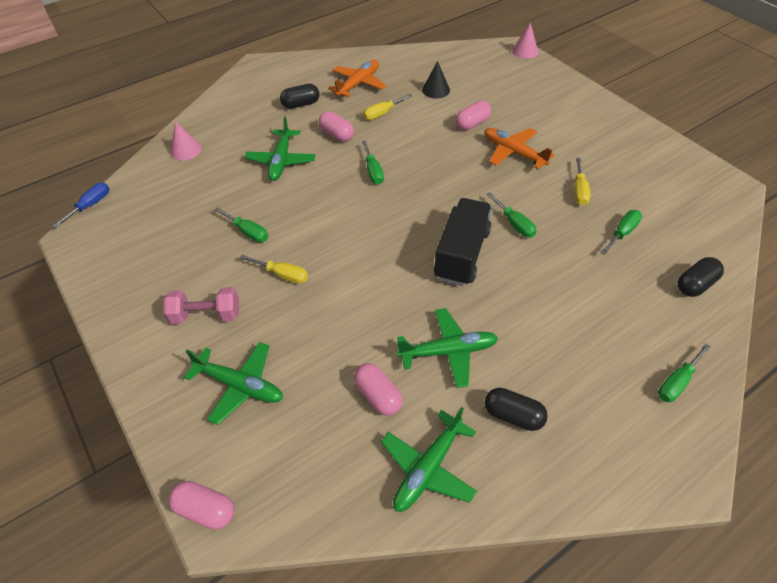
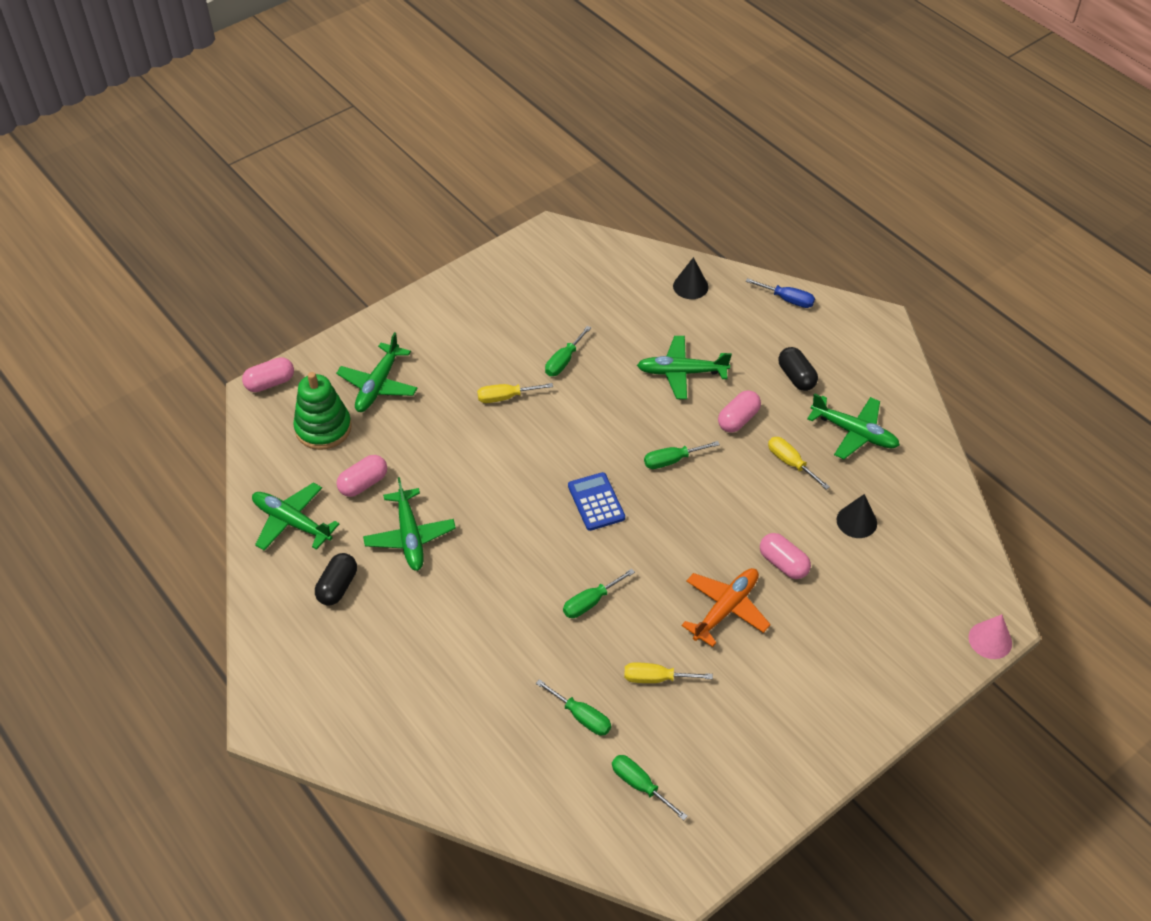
camera: 85 degrees right, 0 degrees up
(90, 205) = (594, 233): blue screwdriver -> blue screwdriver (787, 299)
(186, 150) = (690, 286): pink cone -> black cone
(205, 510) = (270, 383): pink capsule -> pink capsule turned 45 degrees clockwise
(206, 315) = (454, 348): pink dumbbell -> none
(282, 275) = (505, 397): yellow screwdriver -> yellow screwdriver turned 60 degrees clockwise
(293, 441) = (323, 428): none -> green stacking toy
(358, 84) = (854, 432): orange plane -> green plane
(412, 217) = (596, 502): none -> blue calculator
(462, 254) = (539, 549): black truck -> none
(677, 382) = (367, 733): green screwdriver -> green screwdriver (640, 785)
(695, 284) = (499, 781): black capsule -> none

